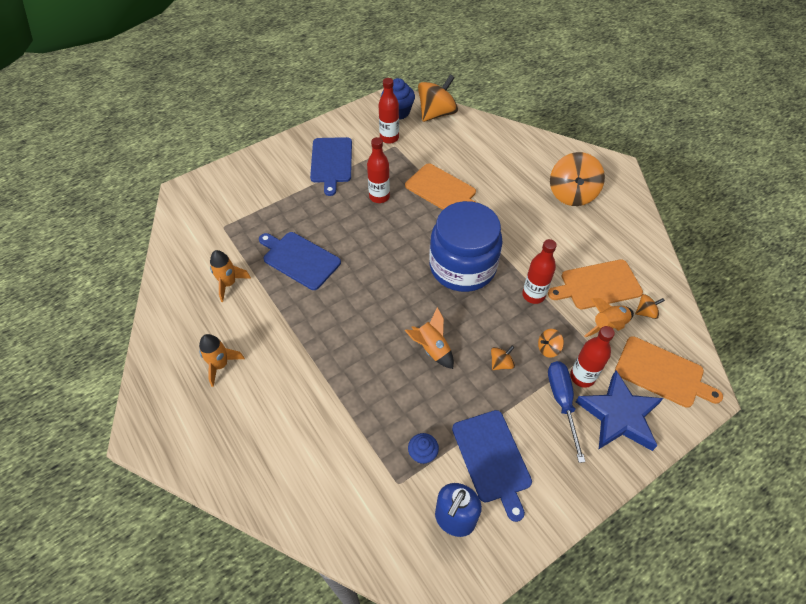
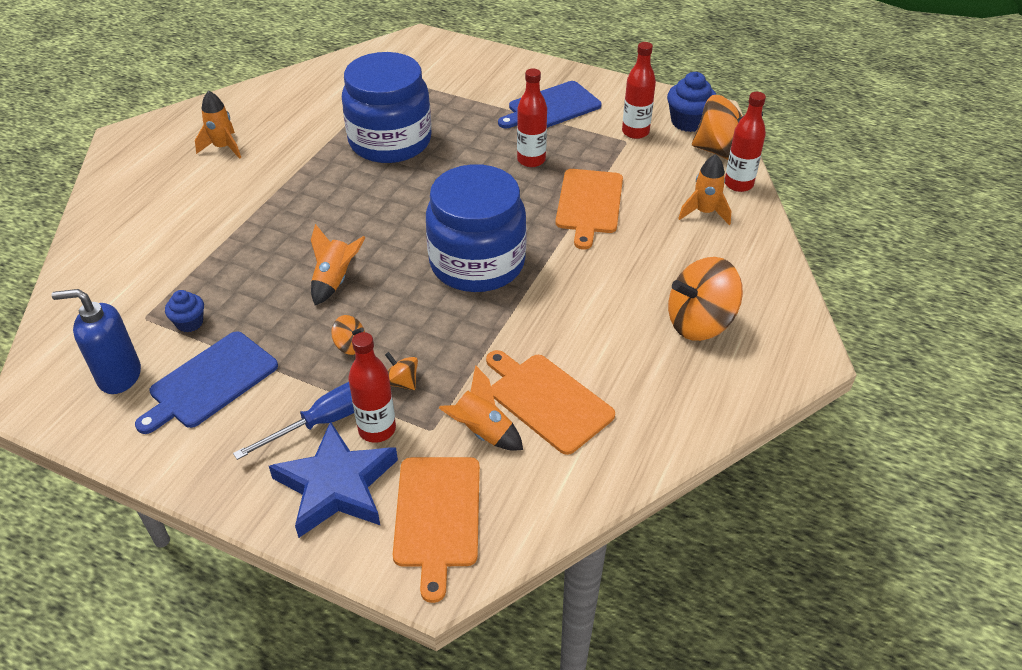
camera: 60 degrees right, 10 degrees down
(229, 284) = (324, 112): orange rocket -> orange rocket (704, 212)
(299, 259) = (390, 141): blue cutting board -> blue jar
(533, 295) = (480, 341): red bottle -> red bottle (738, 184)
(645, 312) = (537, 468): orange spinning top -> none

